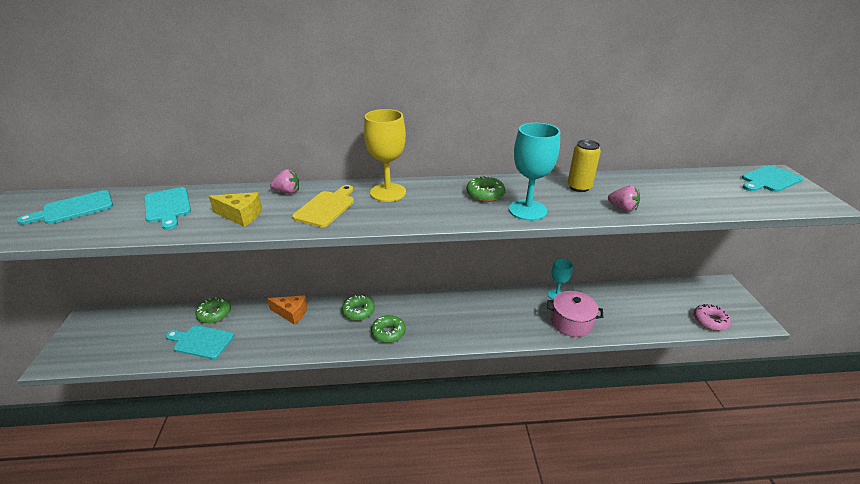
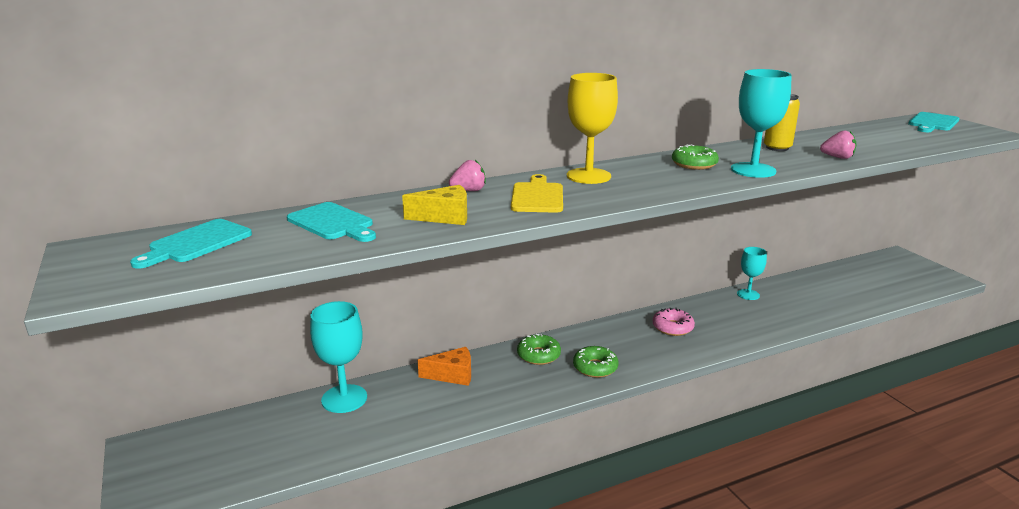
camera: 20 degrees left, 10 degrees down
(201, 341) = (355, 431): turquoise cutting board -> none
(214, 314) = (344, 399): green donut -> turquoise goblet
(571, 322) = (784, 316): pink pot -> none
(710, 321) = (911, 287): pink donut -> pink donut (672, 327)

